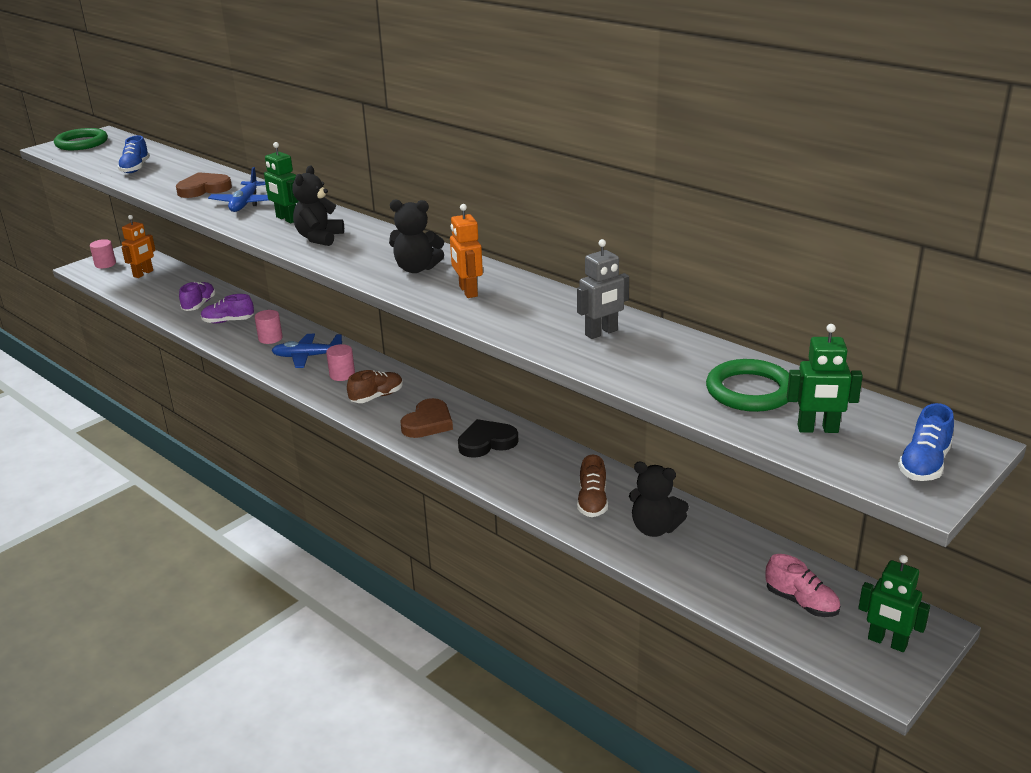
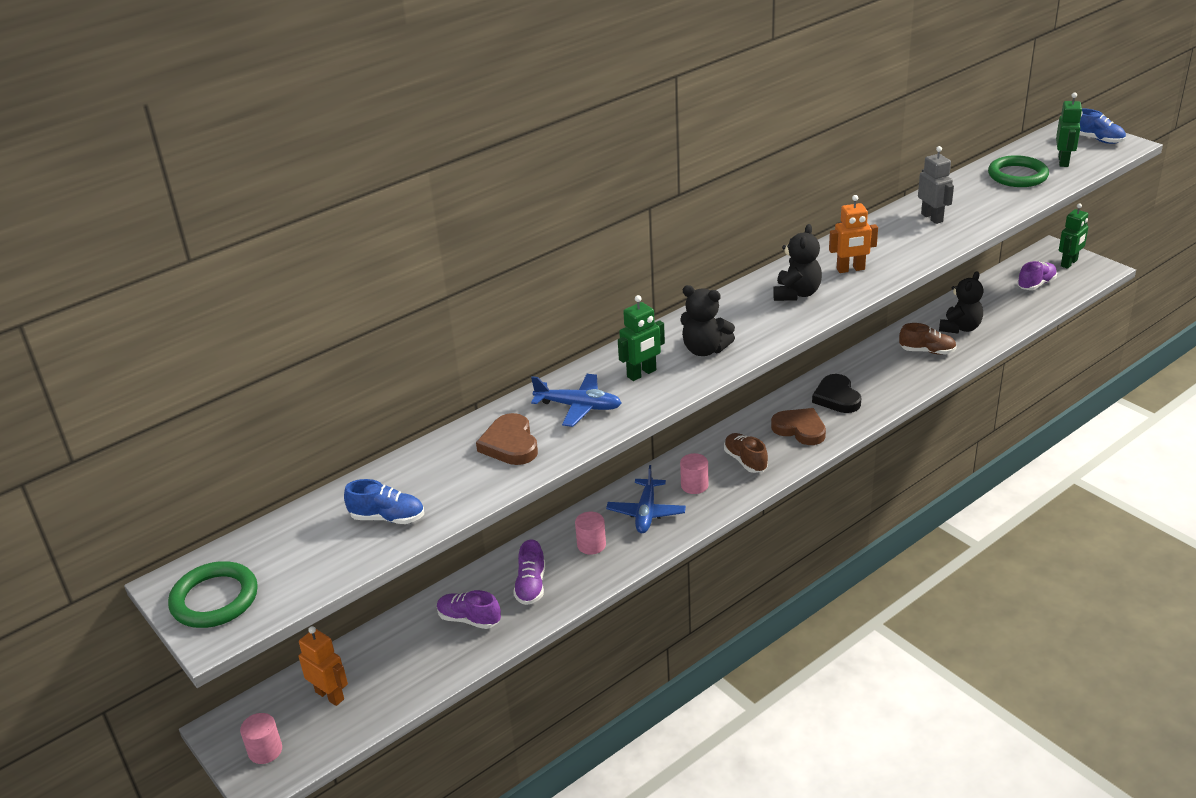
camera: 80 degrees left, 5 degrees up
(801, 602) = (1036, 284): pink shoe -> purple shoe

